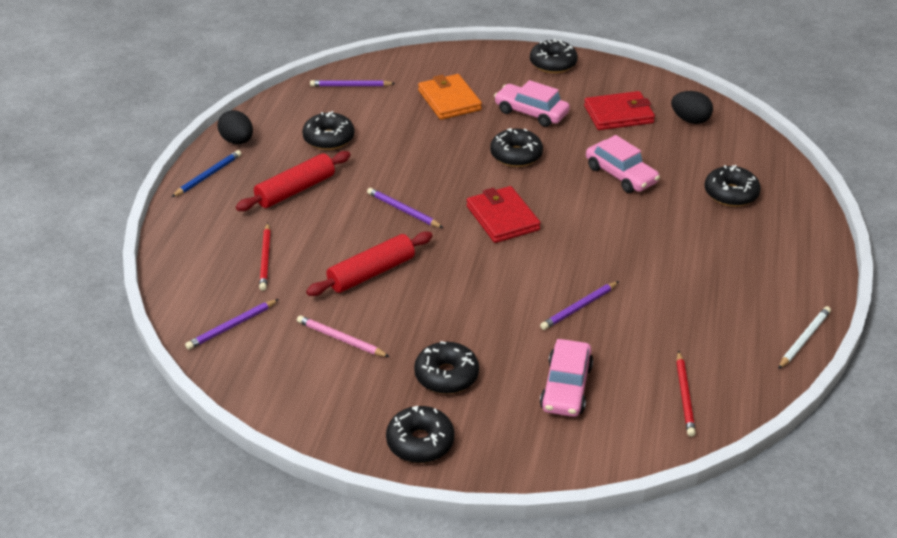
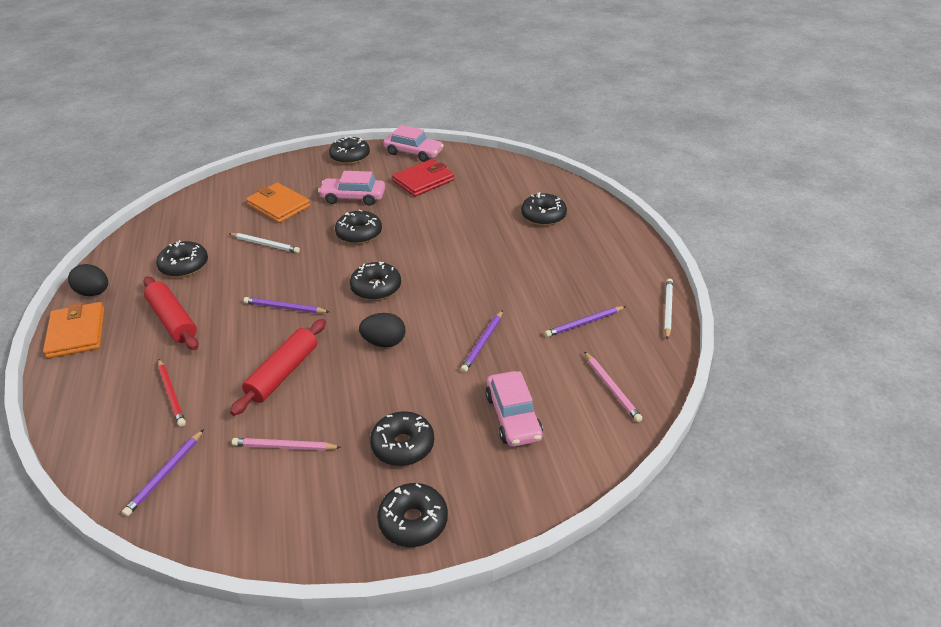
camera: 25 degrees left, 0 degrees up
(208, 176) = (76, 333): blue pencil -> orange wallet
(295, 190) = (172, 320): red rolling pin -> red rolling pin turned 60 degrees counterclockwise
(350, 86) = (184, 216): purple pencil -> purple pencil (584, 323)
(415, 139) = (265, 244): none -> white pencil
(502, 218) = (376, 288): red wallet -> black donut
(621, 175) = (452, 225): pink car -> pink car (413, 153)
(684, 396) = (611, 388): red pencil -> pink pencil
(690, 120) = (480, 171): black egg -> black egg (384, 342)

